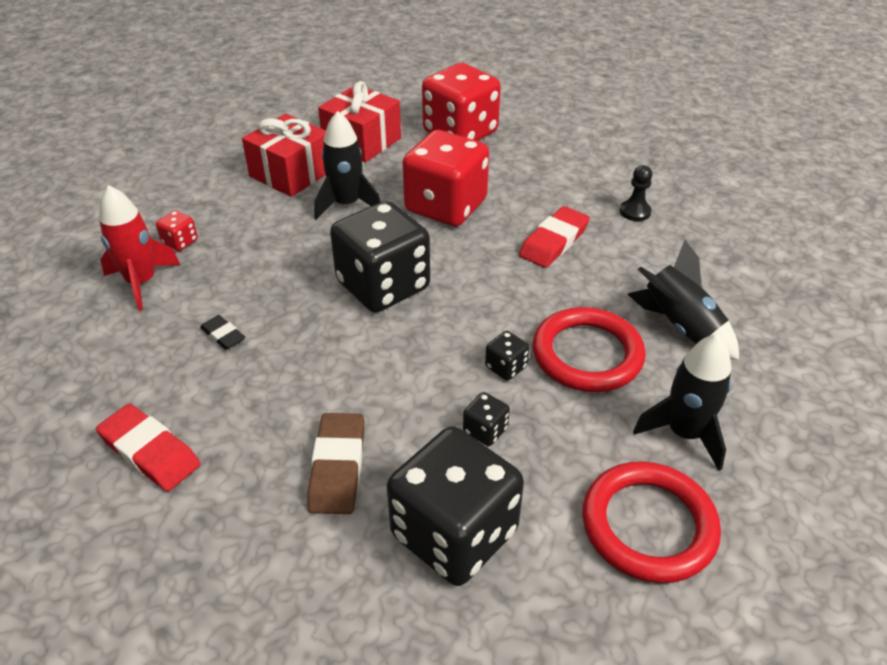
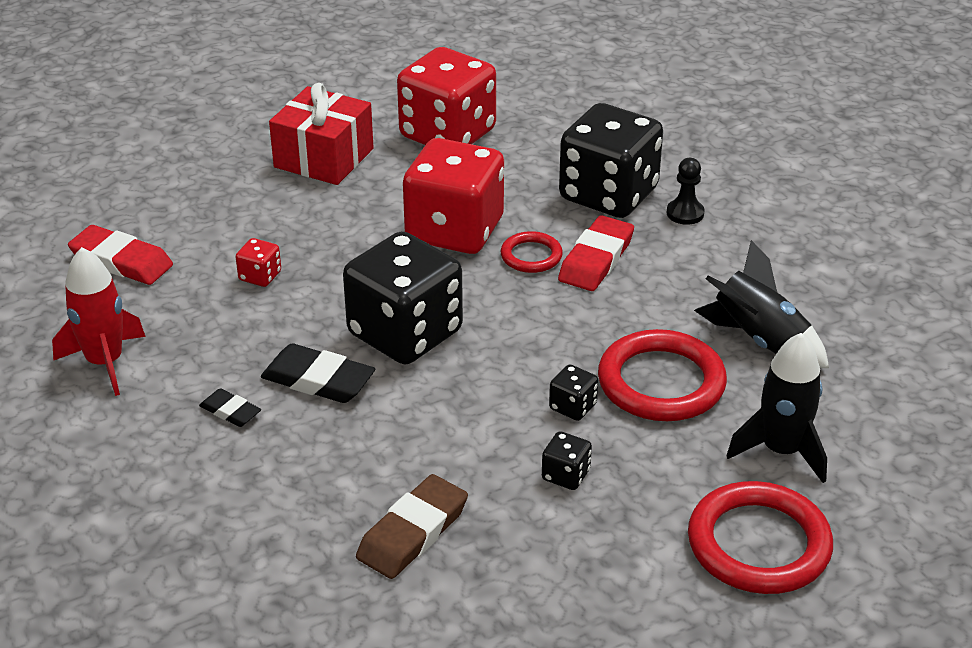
camera: 10 degrees left, 5 degrees down
(150, 451) = (193, 544): red eraser -> red eraser (121, 261)
(180, 242) = (134, 309): red dice -> red dice (260, 276)
(291, 173) = (245, 209): red gift -> none
(301, 317) = (318, 380): none -> black eraser
(337, 467) = (412, 532): brown eraser -> brown eraser turned 45 degrees clockwise
(347, 204) = (330, 240): black rocket -> none
(454, 533) = (558, 579): black dice -> black dice (608, 194)
(501, 233) = (531, 256): none -> red ring

